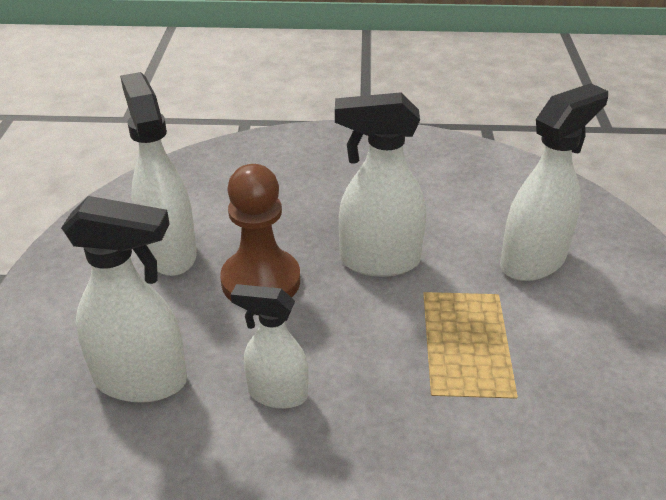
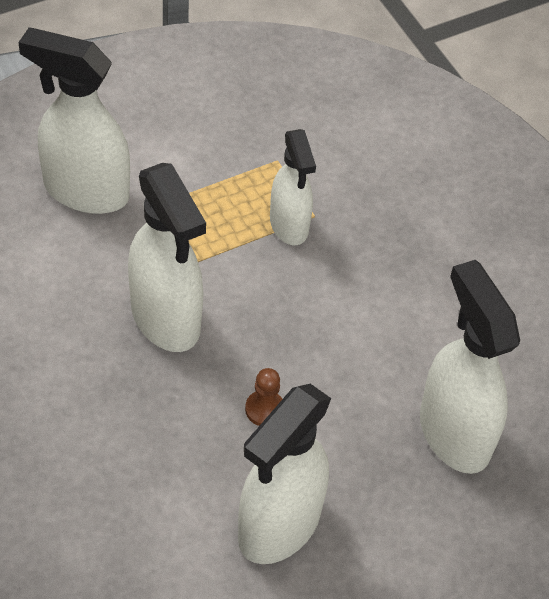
camera: 125 degrees left, 15 degrees up
(261, 281) = (264, 409): brown pawn -> brown pawn, size x0.42
(277, 393) = (392, 322): white spray bottle -> white spray bottle (289, 225)

